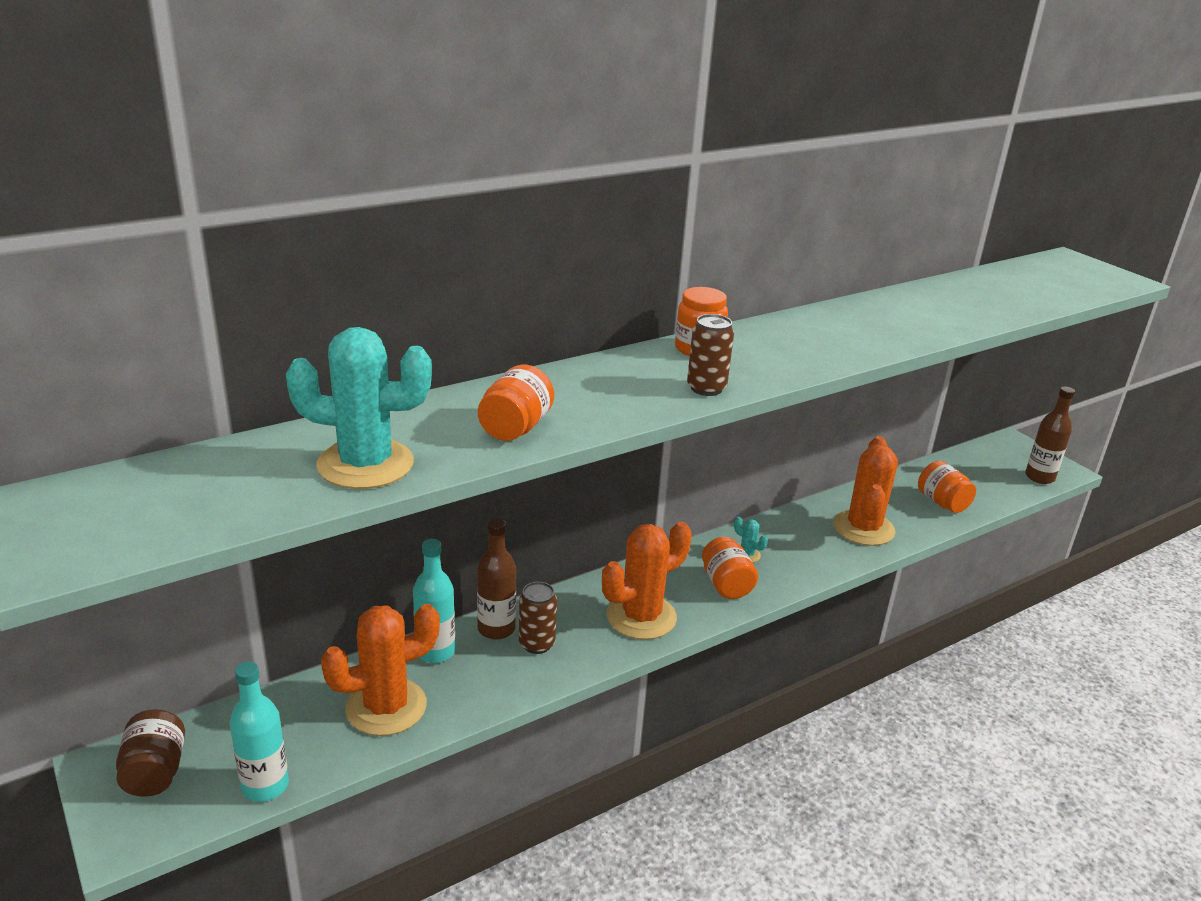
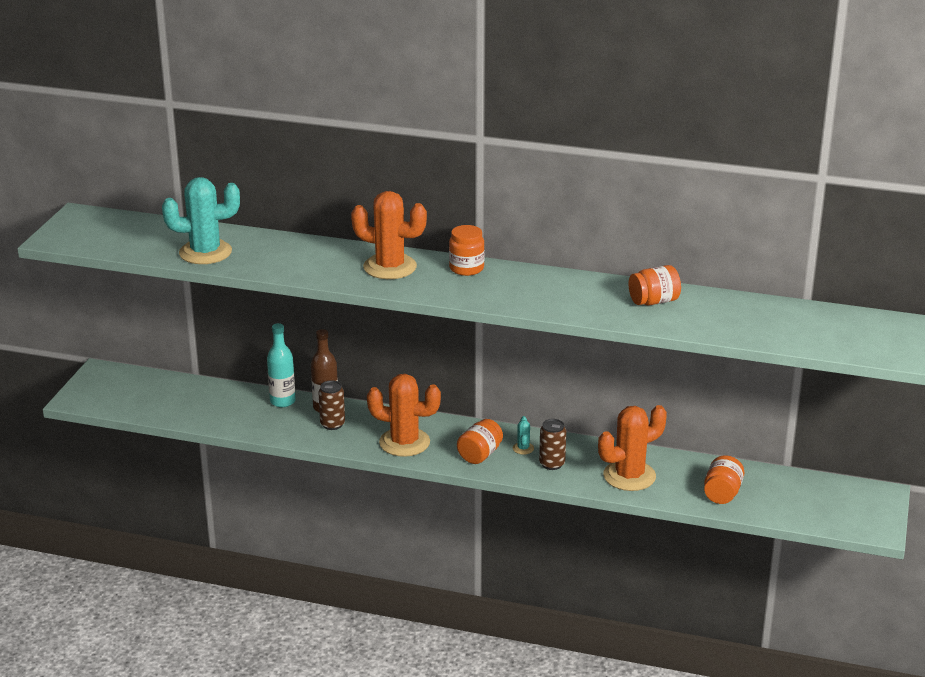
camera: 50 degrees right, 0 degrees up
(155, 772) = (113, 383): brown jar -> none
(265, 786) = (141, 411): turquoise bottle -> none
(365, 464) = (205, 252): turquoise cactus -> turquoise cactus turned 60 degrees counterclockwise
(386, 707) = (227, 411): orange cactus -> orange cactus (390, 267)
(515, 428) = (292, 265): orange jar -> orange jar (653, 301)
(706, 388) = (420, 288): brown can -> brown can (552, 464)
(1039, 477) = (843, 522): brown bottle -> none

